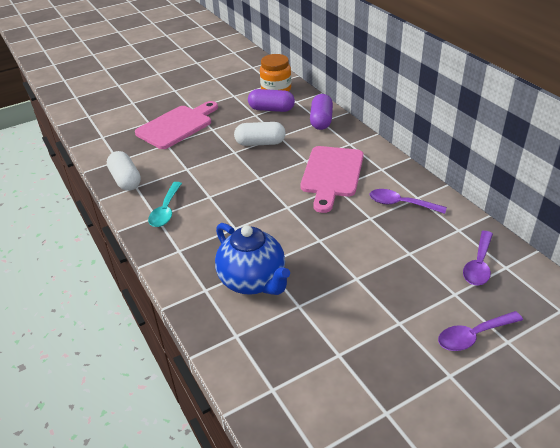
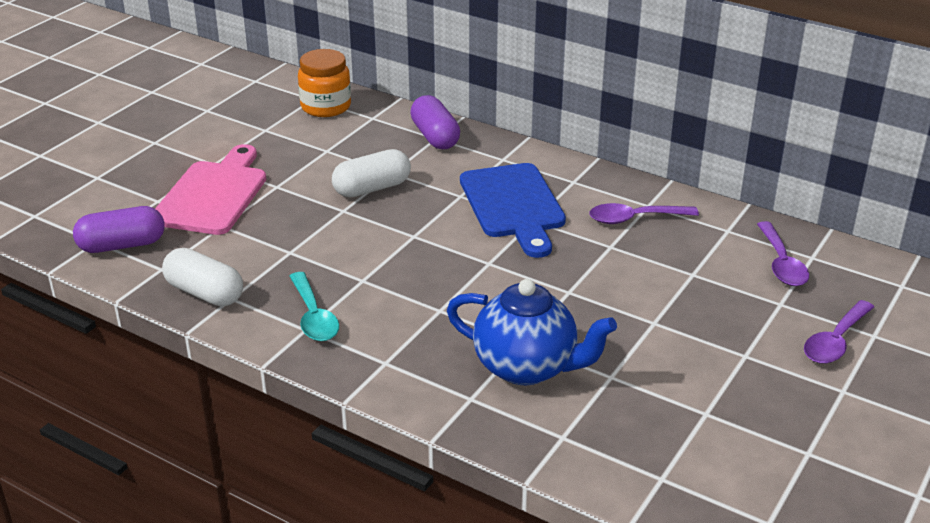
camera: 30 degrees left, 5 degrees down
(271, 109) = (345, 137): purple capsule -> purple capsule (122, 245)
(332, 174) = (513, 205): pink cutting board -> blue cutting board

